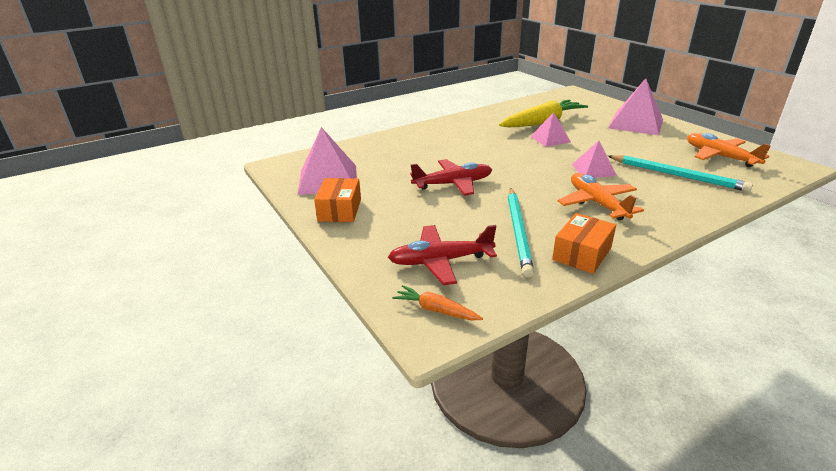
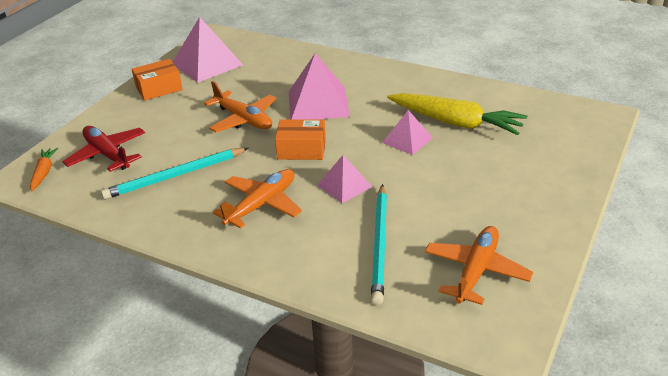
camera: 60 degrees right, 5 degrees up
(453, 184) = (244, 119): red plane -> orange plane
(582, 254) = (156, 216): orange box -> orange box (301, 149)
(635, 123) = (530, 187): pink pyramid -> pink pyramid (318, 103)

